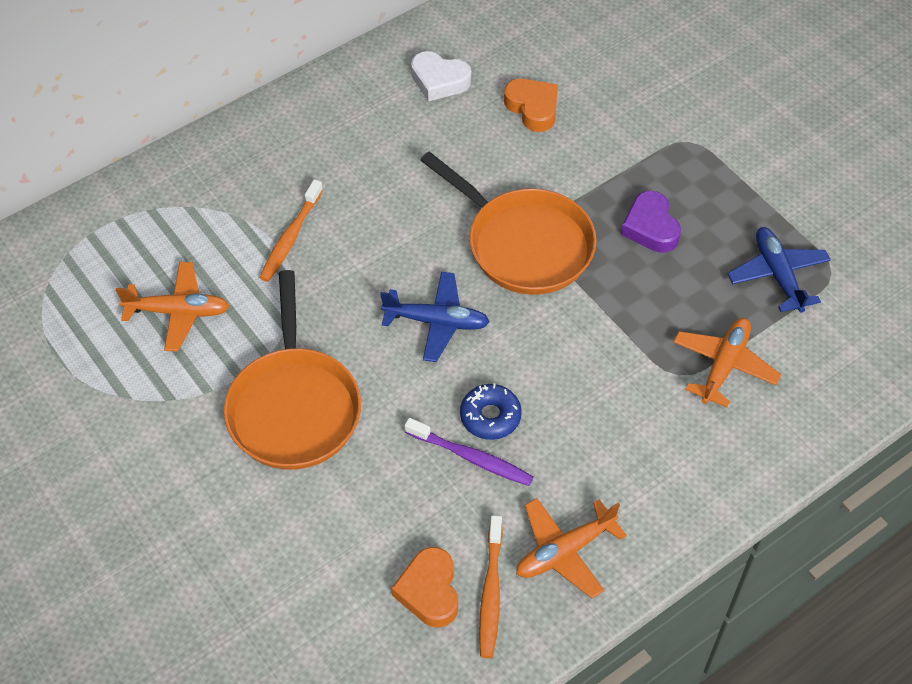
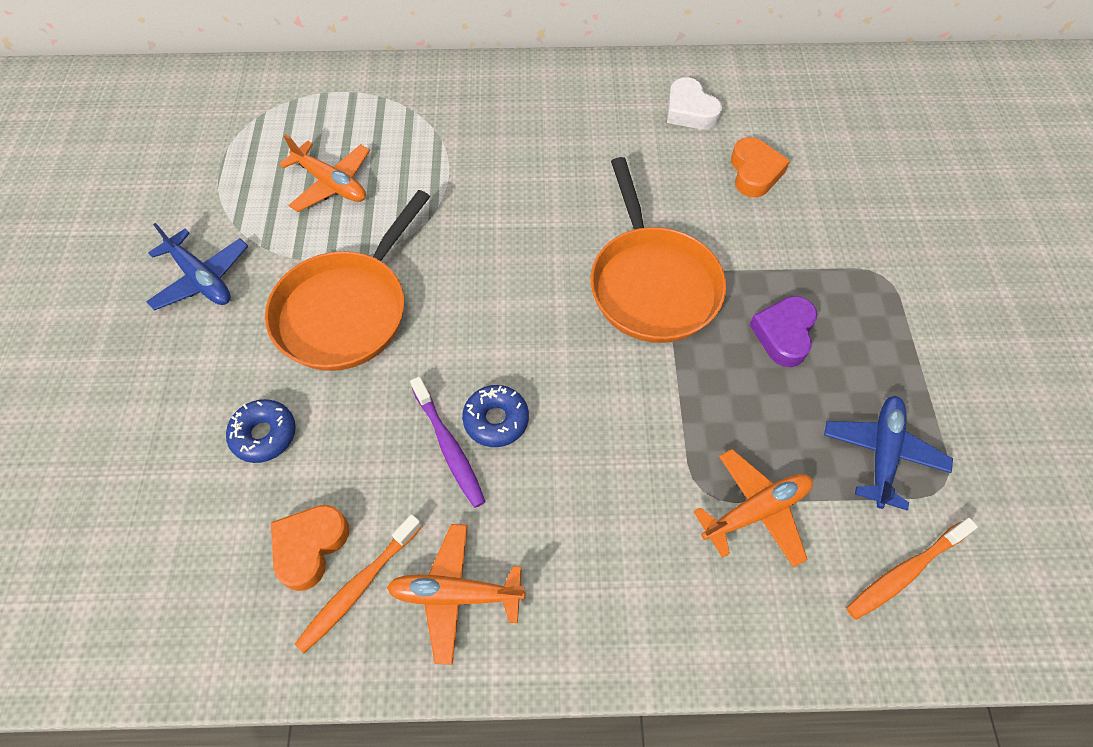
camera: 35 degrees right, 5 degrees up
(290, 237) = (464, 172): orange toothbrush -> orange toothbrush (904, 572)
(316, 539) = (264, 435): none -> blue donut
(436, 322) = (521, 308): blue plane -> blue plane (202, 278)

